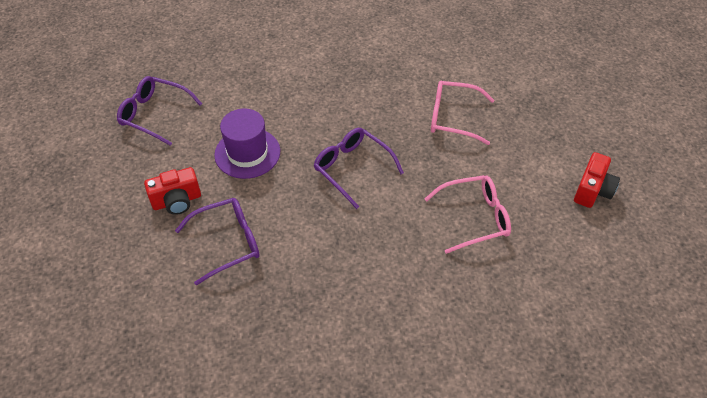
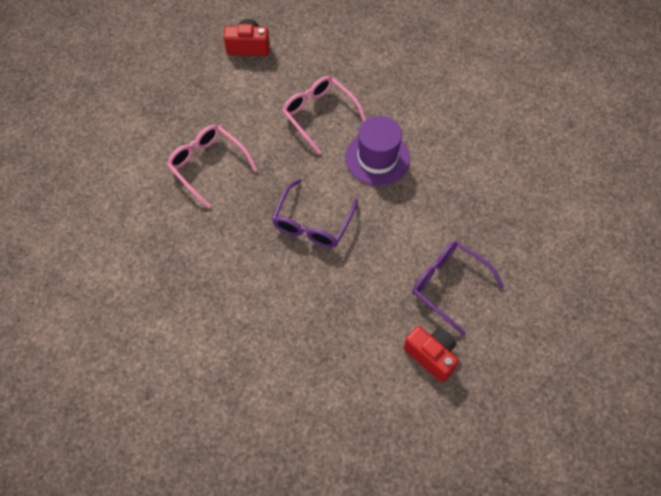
camera: 115 degrees left, 10 degrees up
(154, 114) = (335, 453): purple glasses -> none
(247, 153) = (340, 323): purple hat -> purple hat (377, 158)
(453, 117) = (207, 165): pink glasses -> pink glasses turned 150 degrees clockwise

